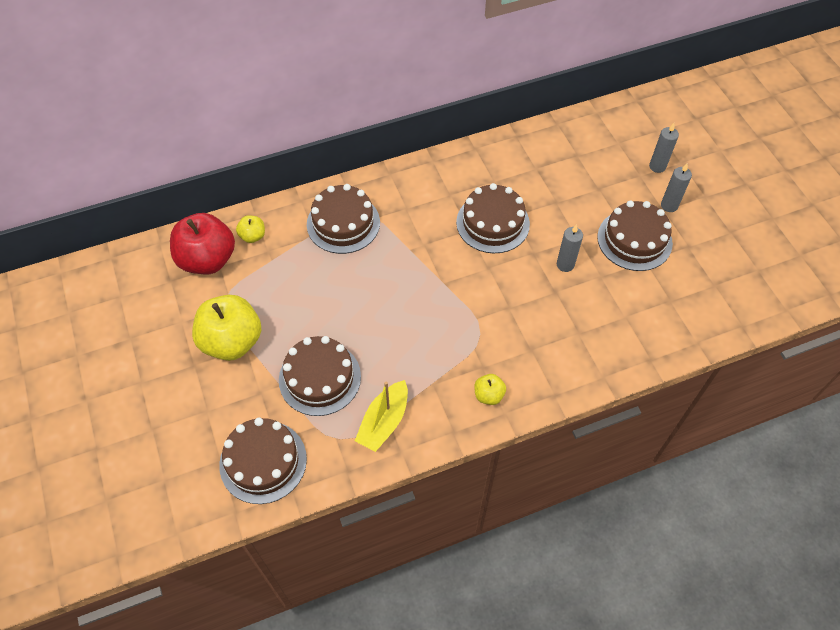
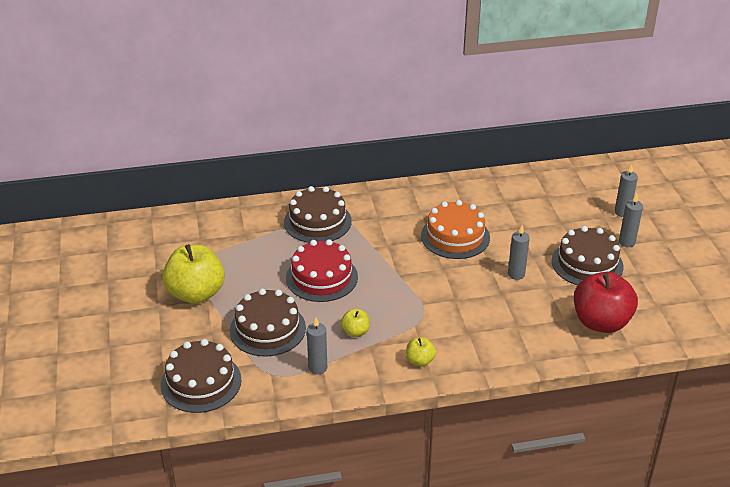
camera: 10 degrees right, 20 degrees down
(207, 260) = (190, 234): red apple -> red apple (601, 322)
(253, 236) = (234, 222): yellow apple -> yellow apple (355, 332)
(363, 299) = (321, 277): none -> red cake
(384, 422) = (317, 368): yellow boat -> grey candle
(492, 223) = (455, 236): brown cake -> orange cake

